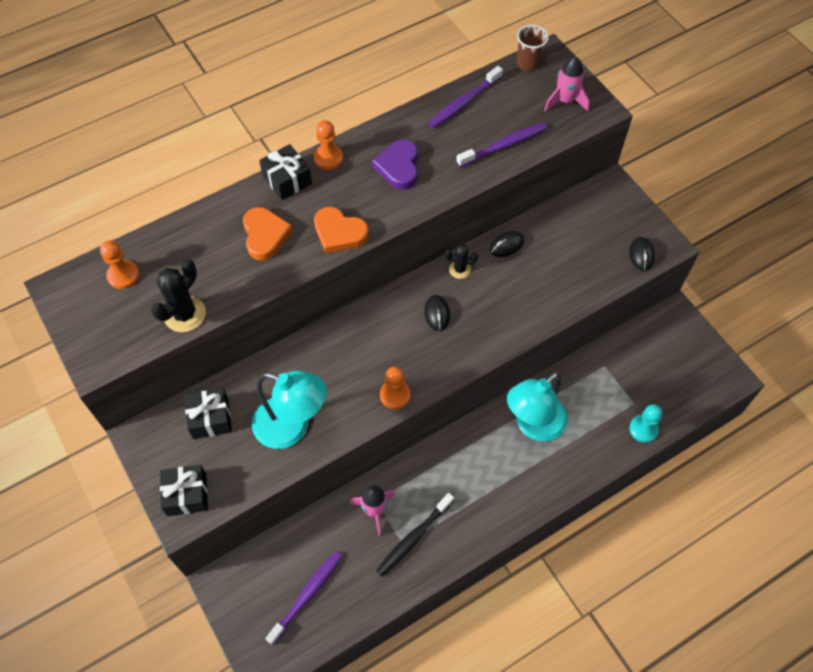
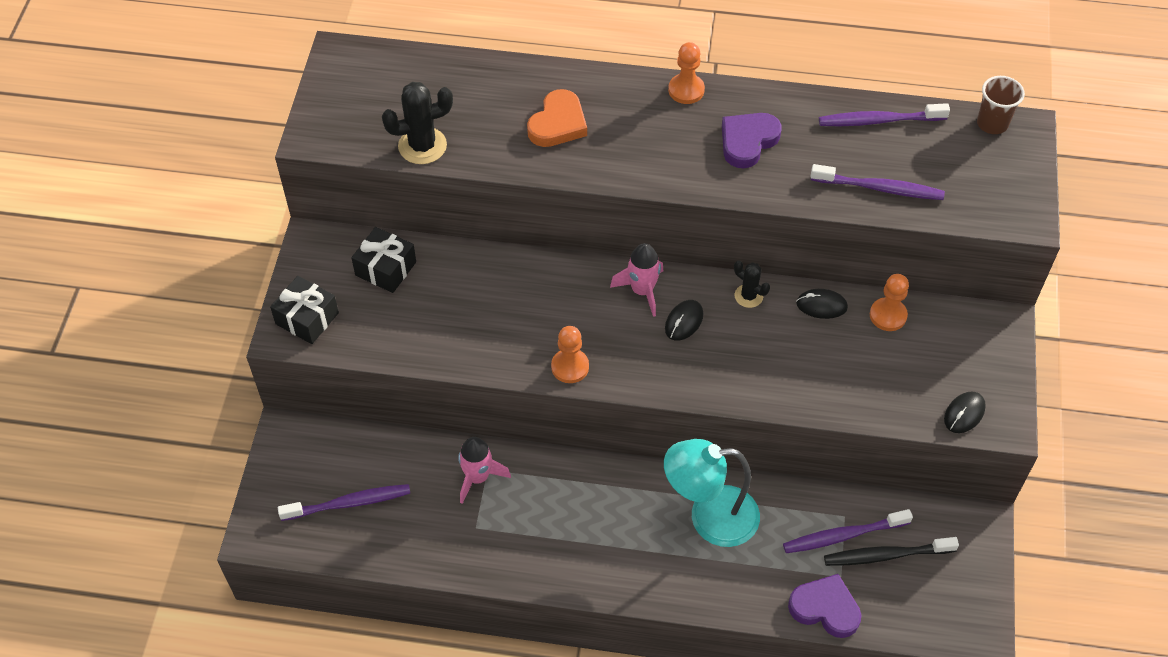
camera: 40 degrees right, 5 degrees down
(123, 275) = (402, 78): orange pawn -> orange pawn (888, 315)
(287, 180) = (627, 86): black gift -> none
(292, 427) = (449, 327): turquoise lamp -> none
(339, 233) = (629, 166): orange heart -> none
(413, 538) = (491, 529): black toothbrush -> black toothbrush (886, 555)
(565, 101) = (995, 186): pink rocket -> pink rocket (642, 291)
(614, 378) = (843, 535): none -> purple toothbrush
(643, 429) = (825, 608): turquoise pawn -> purple heart

